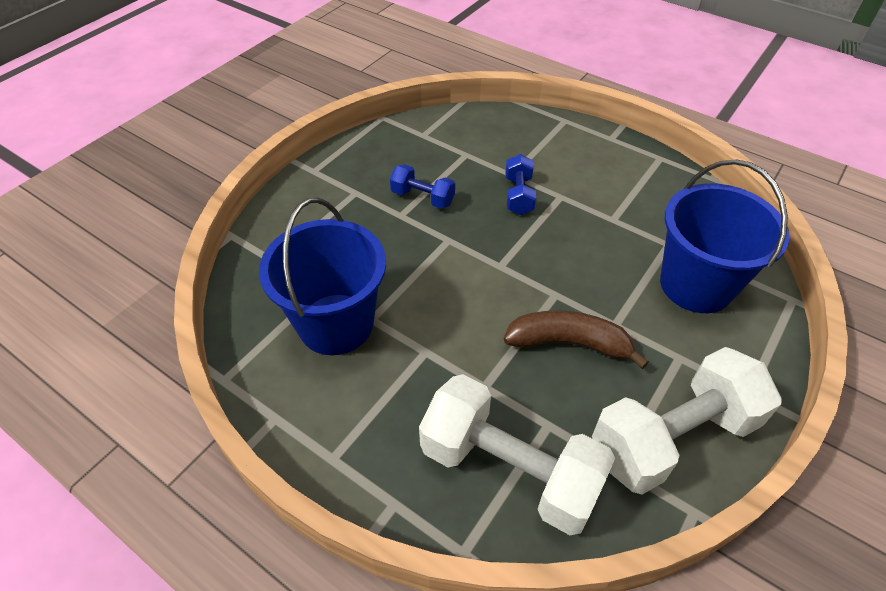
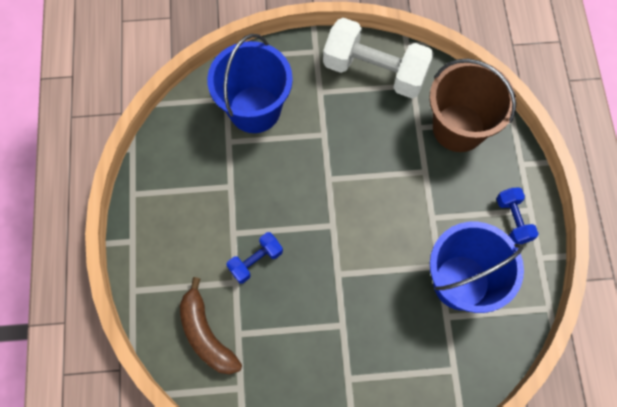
camera: 130 degrees left, 20 degrees up
(422, 197) = (313, 325): blue dumbbell -> blue dumbbell (513, 220)
(510, 470) = (458, 128): white dumbbell -> brown bucket
(569, 343) = (359, 149): brown banana -> brown banana (206, 334)

